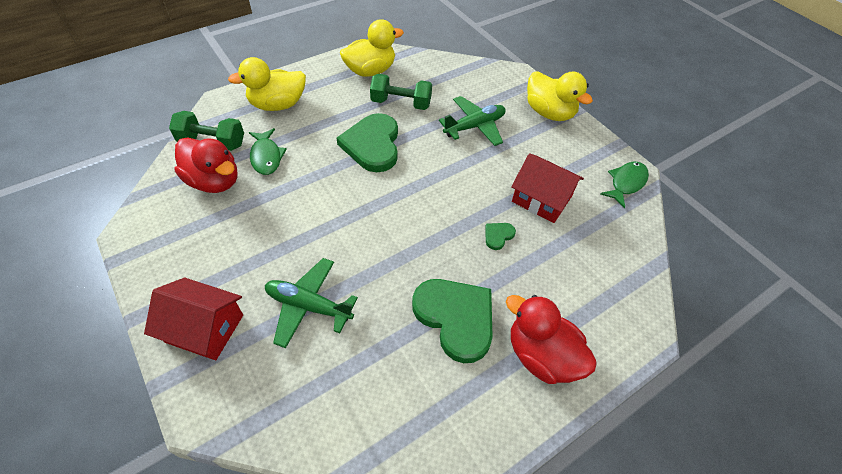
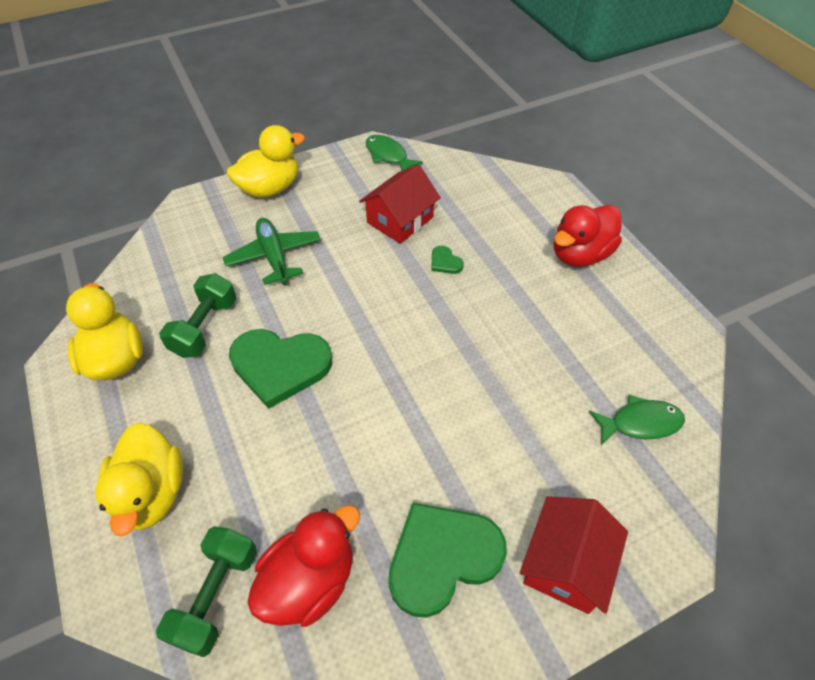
camera: 80 degrees left, 0 degrees up
(266, 157) = (272, 504): green fish -> green fish (640, 423)
(308, 306) = (532, 444): green plane -> none
(456, 318) = (544, 310): green heart -> green heart (442, 557)

